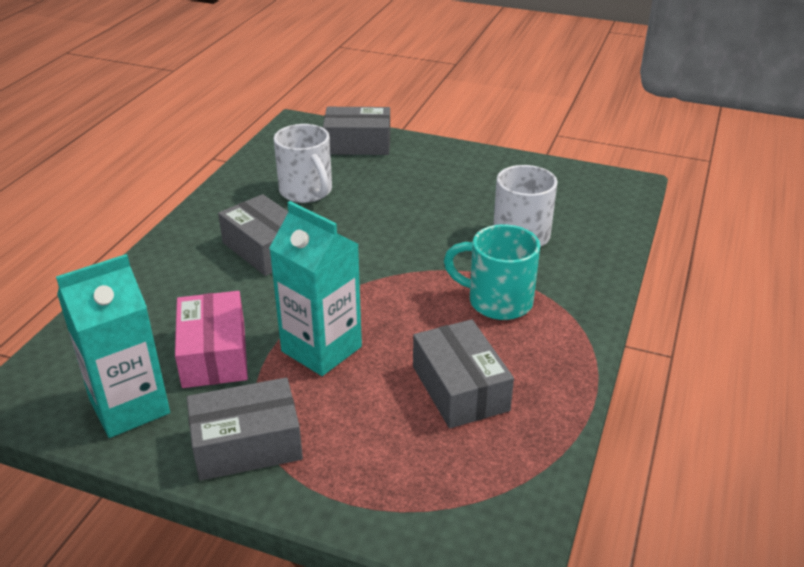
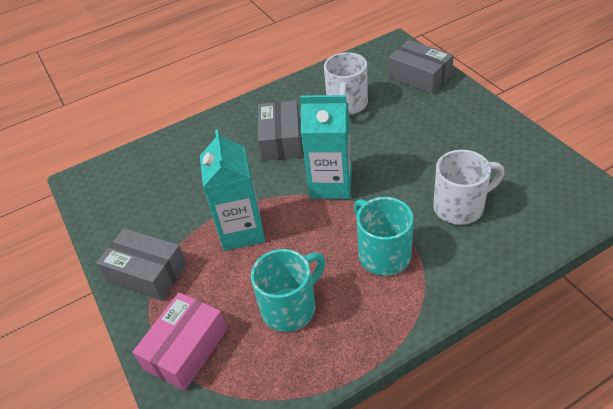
camera: 45 degrees right, 10 degrees up
(129, 407) = (120, 215): turquoise carton -> turquoise carton (331, 184)
(214, 354) = (186, 203): pink box -> pink box (186, 349)
(460, 388) = (290, 307): grey box -> turquoise mug

